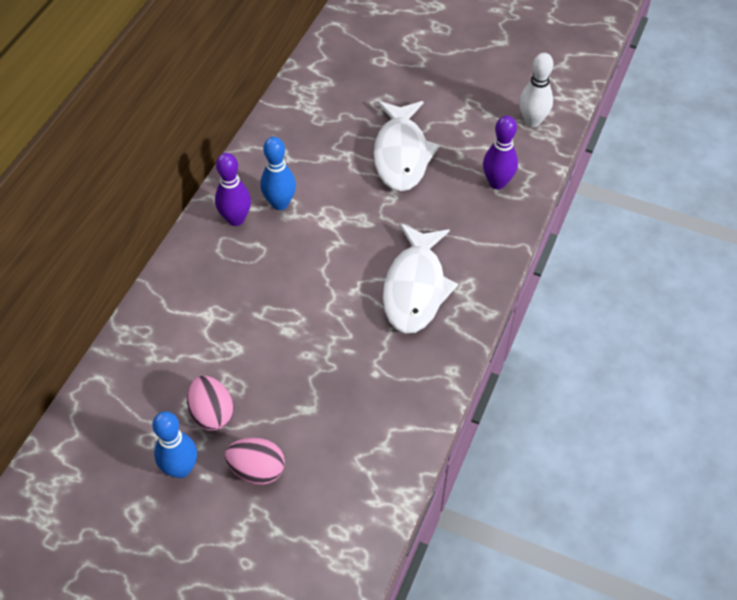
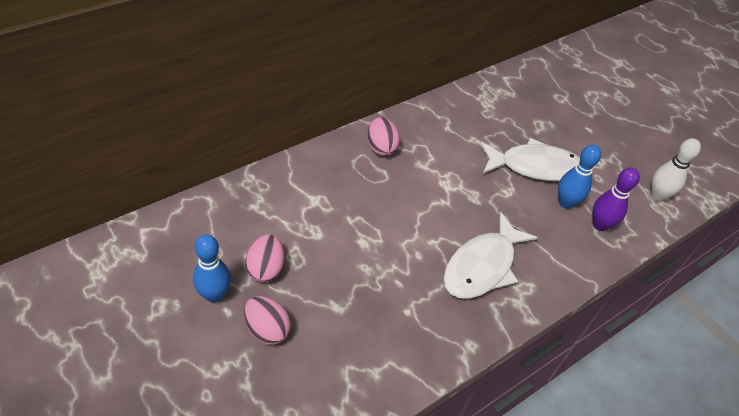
camera: 25 degrees right, 5 degrees down
(236, 219) = (381, 147): purple bowling pin -> pink egg
(280, 203) = (420, 153): blue bowling pin -> blue bowling pin (566, 203)
(401, 154) = (535, 166): white fish -> white fish turned 120 degrees counterclockwise

